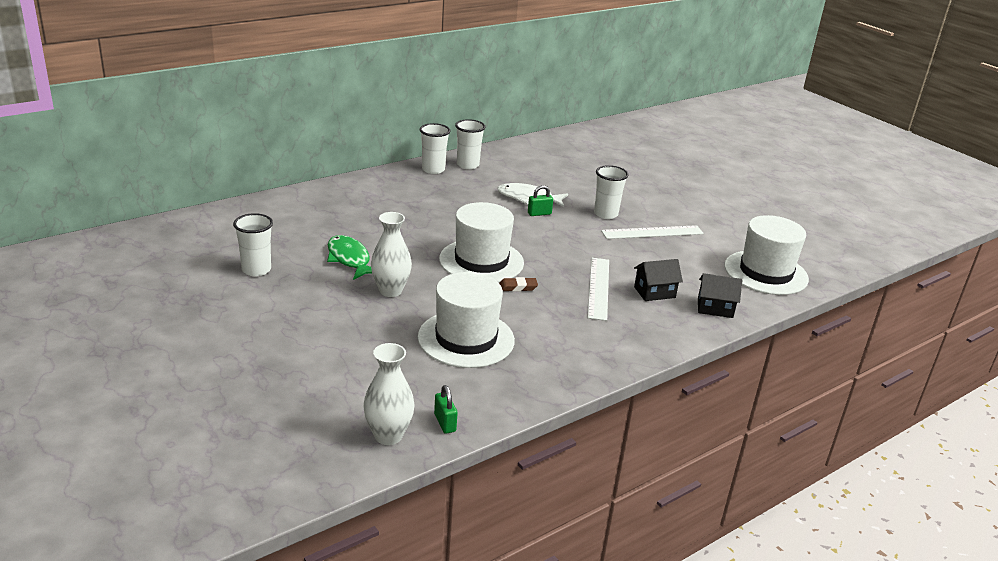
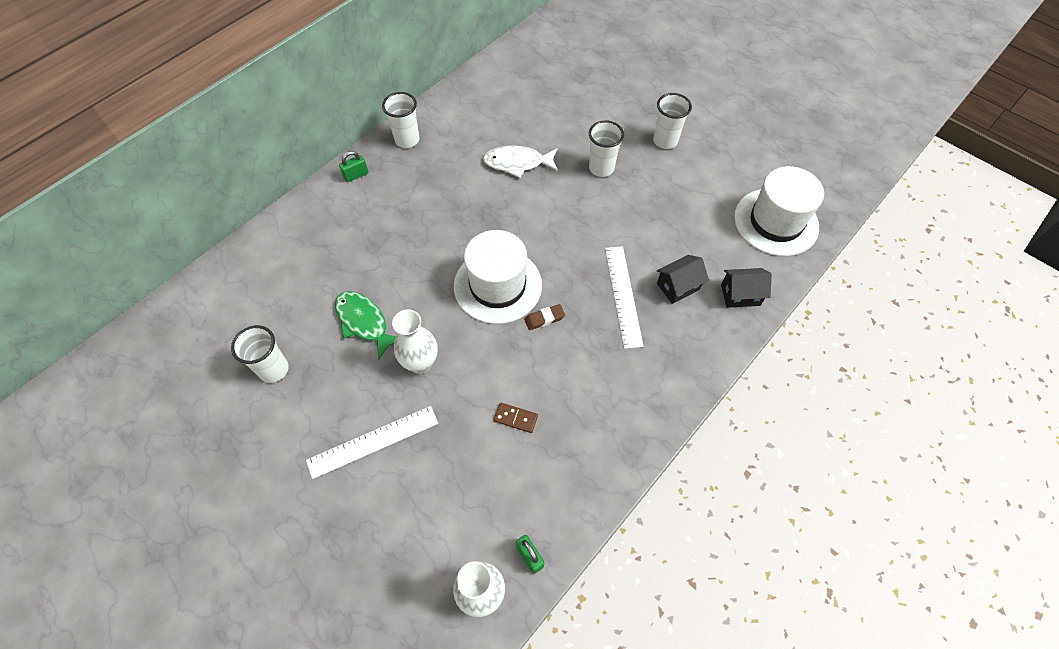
camera: 10 degrees left, 30 degrees up
(466, 339) = (515, 418): white hat -> brown domino
(468, 165) = (441, 121): white cup -> white cup (665, 141)
(539, 213) = (535, 187): green padlock -> green padlock (356, 175)
(652, 232) = (654, 186): white ruler -> white ruler (373, 442)

